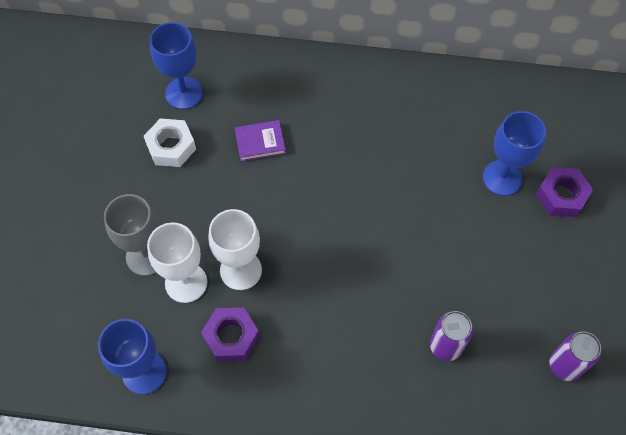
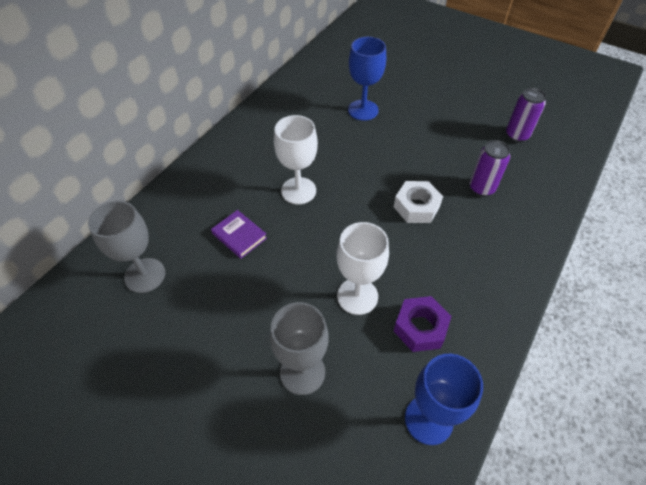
camera: 65 degrees left, 10 degrees down
(171, 147) = (195, 307): white nut -> white nut (416, 207)
(184, 93) = (145, 275): blue goblet -> grey goblet
(186, 283) = (348, 346): white goblet -> white goblet (298, 191)
(260, 142) = (239, 236): purple book -> purple book turned 60 degrees counterclockwise
(561, 196) = (393, 89): purple nut -> none

